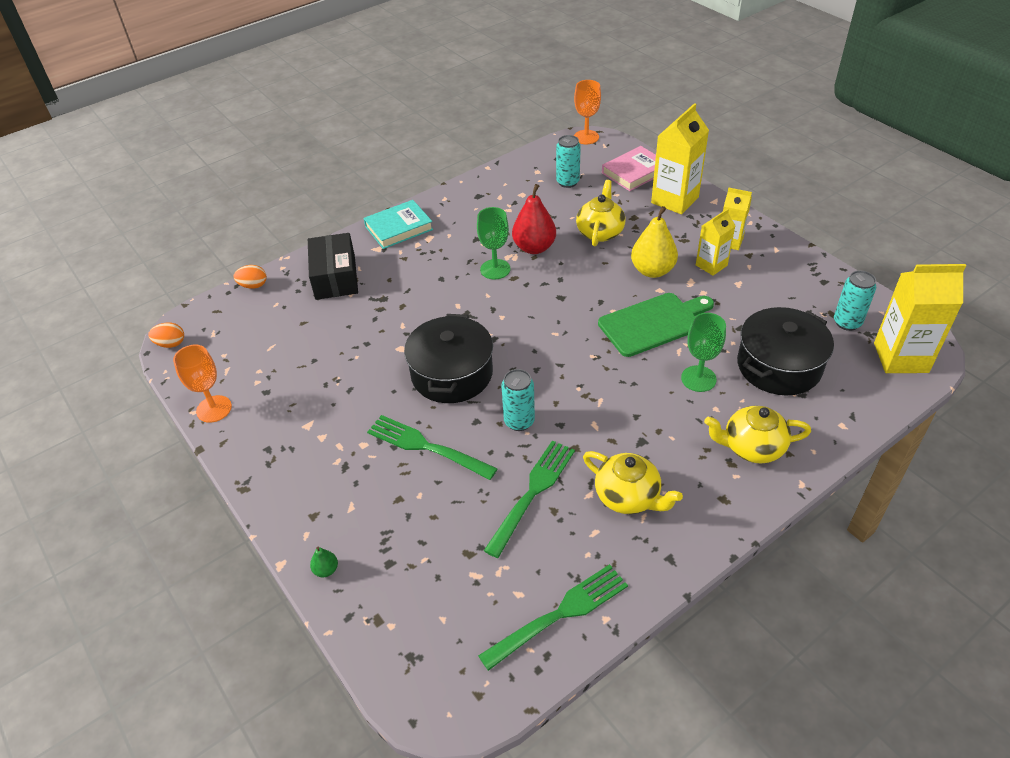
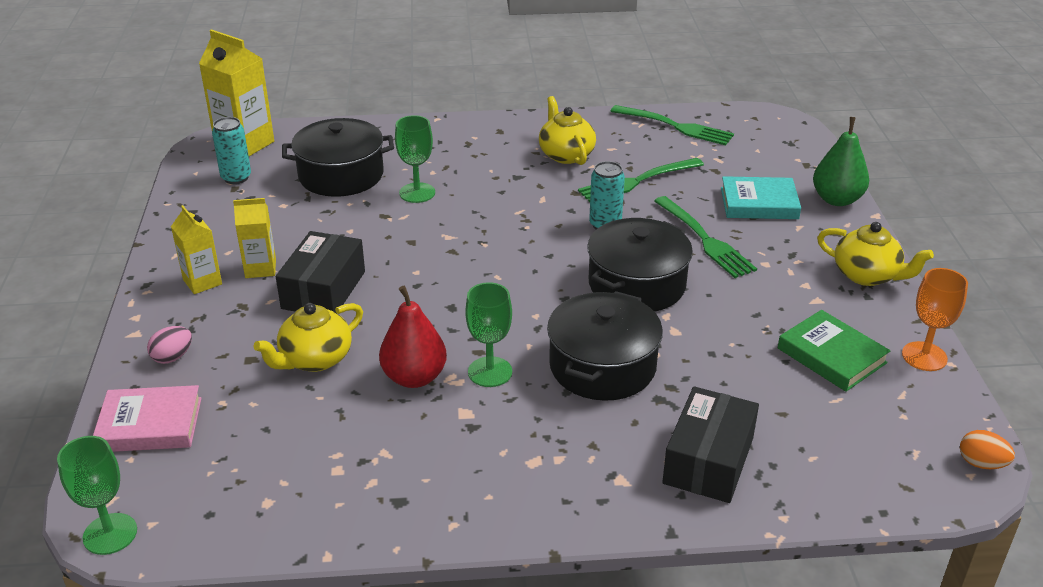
camera: 150 degrees left, 10 degrees down
(253, 285) = (839, 505): orange egg -> none
(282, 379) = (831, 355): none -> green book
(326, 570) = (837, 199): green pear -> green pear, size x2.24
(399, 228) = (565, 502): turquoise book -> turquoise book (759, 203)
(431, 302) = (602, 366): none -> black pot
(558, 615) = (674, 126): green fork -> green fork turned 150 degrees counterclockwise
(567, 182) = (253, 456): turquoise can -> none
(586, 137) = (110, 534): orange goblet -> green goblet
(652, 271) = (324, 290): yellow pear -> black box
(653, 323) = (394, 245): green cutting board -> none
(674, 200) = (172, 357): yellow carton -> pink egg
(752, 447) = (440, 144): yellow teapot -> yellow teapot (866, 275)

